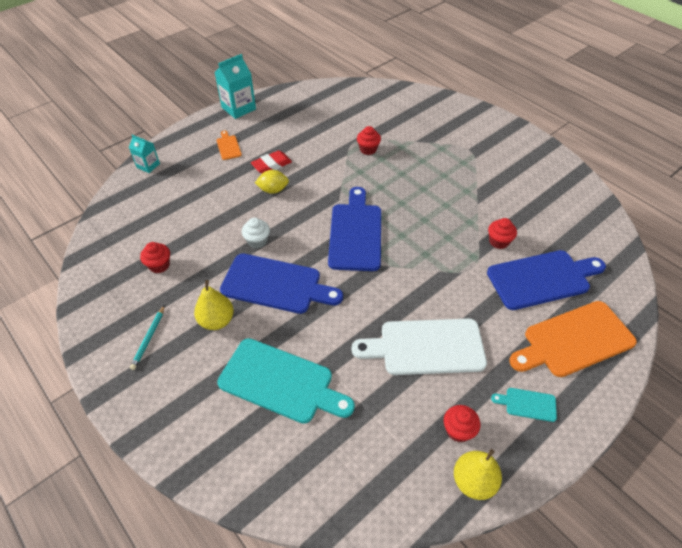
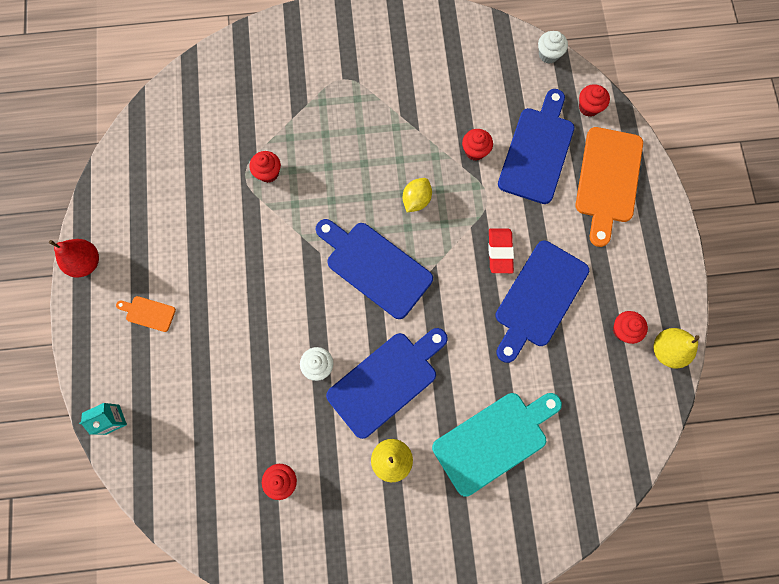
camera: 55 degrees left, 25 degrees up
(148, 338) = (370, 533): turquoise pencil -> none
(238, 108) = (86, 262): turquoise carton -> red pear
(271, 165) = (216, 285): red eraser -> red eraser (500, 252)
(273, 190) = (257, 307): yellow lemon -> yellow lemon (416, 200)
(426, 347) = (539, 298): white cutting board -> blue cutting board
(527, 404) = (635, 262): turquoise cutting board -> none
(616, 292) = (589, 107): none -> red cupcake
(623, 244) = (548, 54): none -> white cupcake

